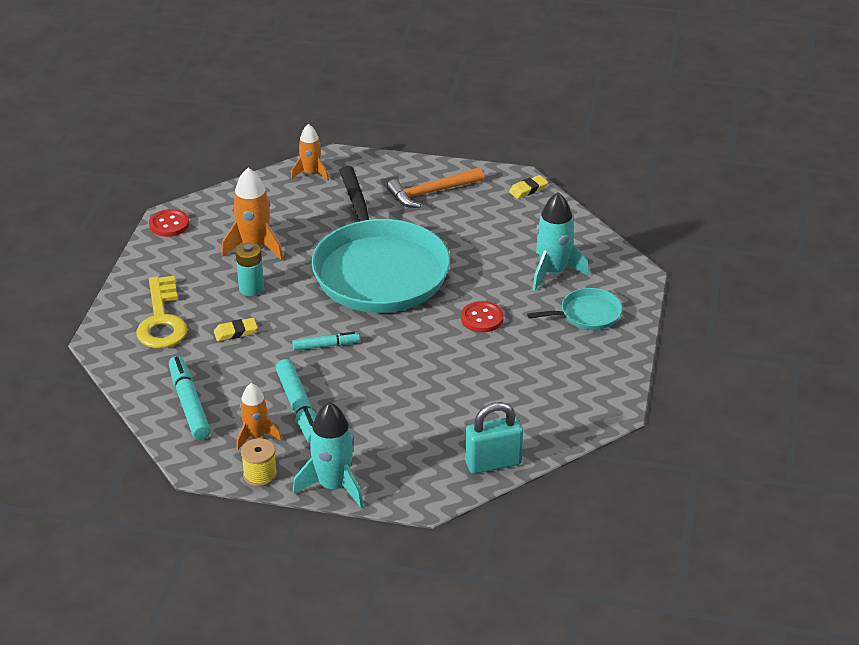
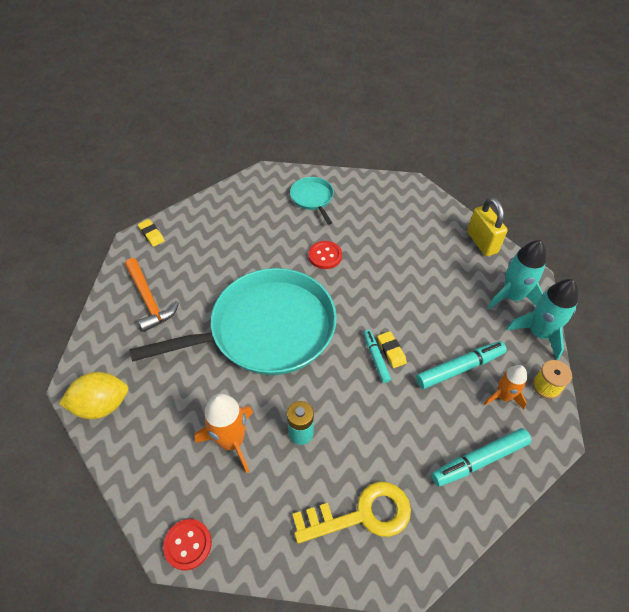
camera: 95 degrees left, 15 degrees up
(235, 332) = (370, 436): yellow eraser -> yellow eraser (391, 351)
(311, 173) = (102, 405): orange rocket -> yellow lemon
(493, 463) = (482, 242): turquoise padlock -> yellow padlock
(553, 272) = (264, 217): turquoise rocket -> turquoise rocket (512, 296)

